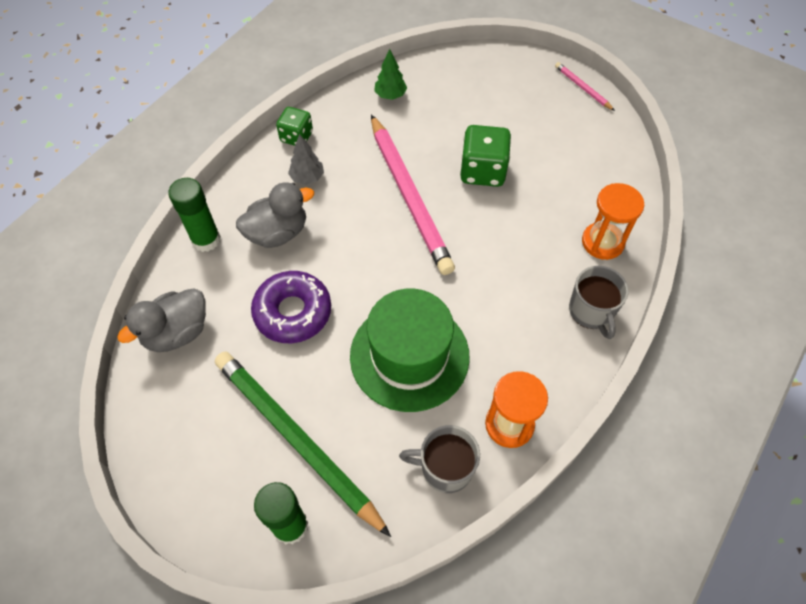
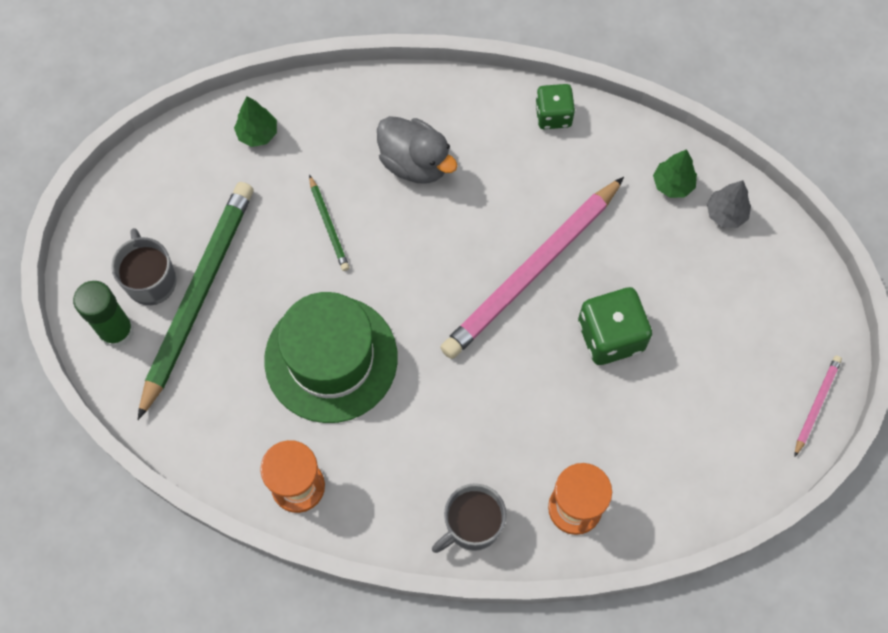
camera: 65 degrees right, 10 degrees up
(177, 333) = (257, 133): grey duck -> green tree
(206, 240) = (373, 100): green glue stick -> none
(293, 312) = (328, 225): purple donut -> green pencil
(307, 178) = (502, 155): grey tree -> grey tree (726, 214)
(445, 468) = (226, 443): grey mug -> grey mug (151, 280)

